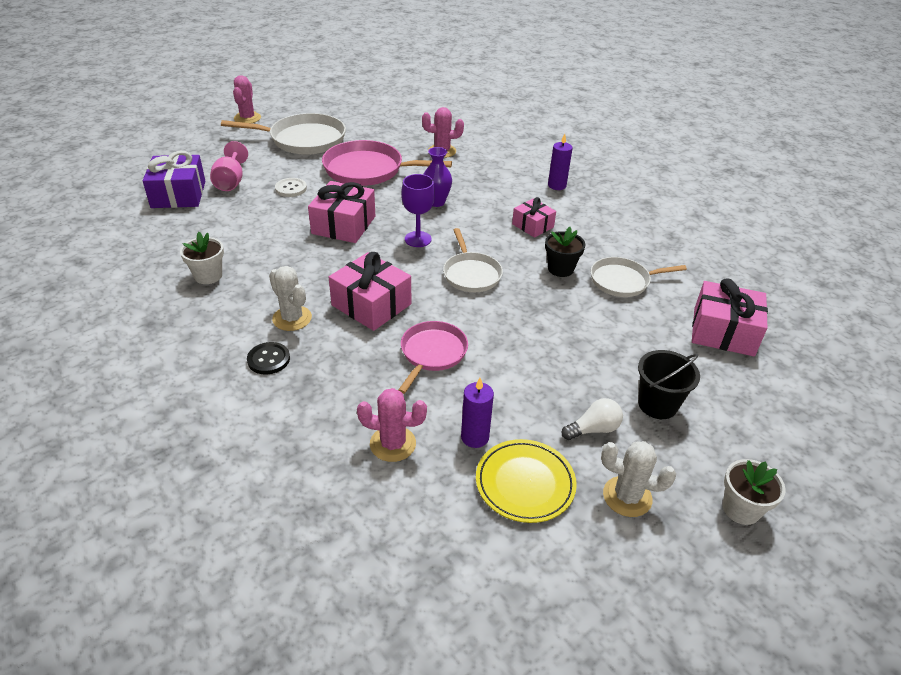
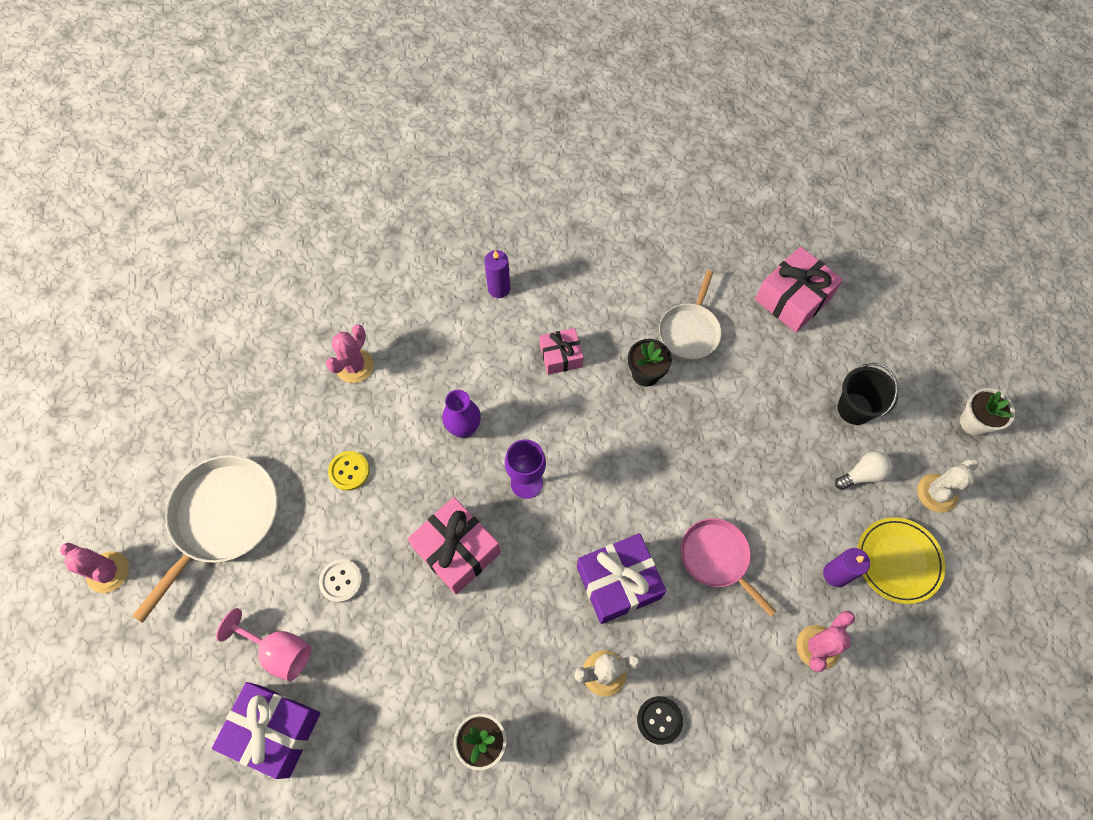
camera: 60 degrees left, 25 degrees up
(368, 170) = (349, 471): pink pan -> yellow button
(371, 304) = (618, 582): pink gift -> purple gift
(471, 274) = (614, 461): white pan -> none
(593, 429) = (862, 475): white light bulb -> white light bulb turned 60 degrees clockwise

